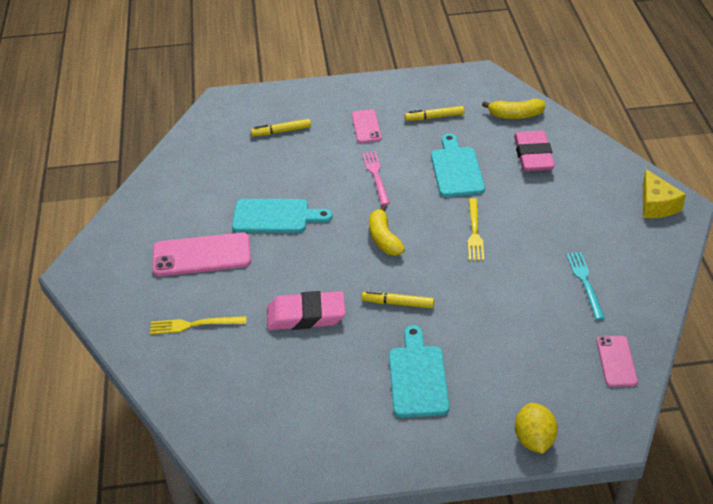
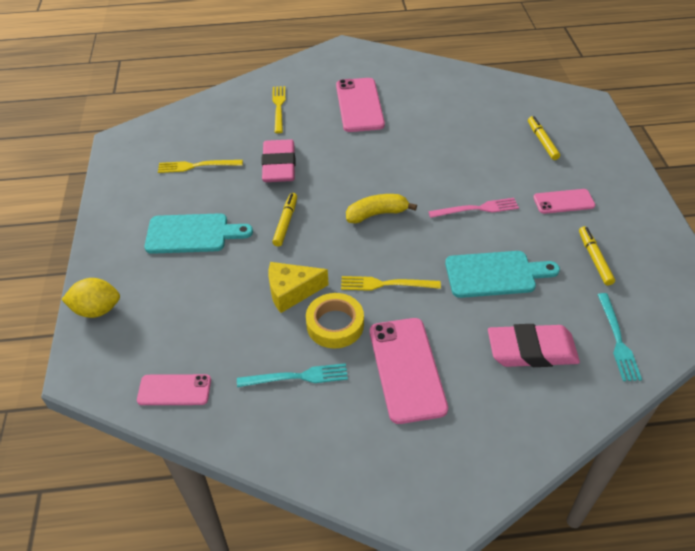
camera: 90 degrees right, 5 degrees up
(275, 216) = (410, 143): turquoise cutting board -> none
(302, 389) = (197, 166): none -> yellow fork
(515, 115) = (617, 339): yellow banana -> turquoise fork
(525, 262) = (335, 325): none -> yellow tape
(564, 220) = (407, 369): none -> pink phone
(656, 205) = (439, 481): yellow cheese -> yellow cheese (291, 291)

